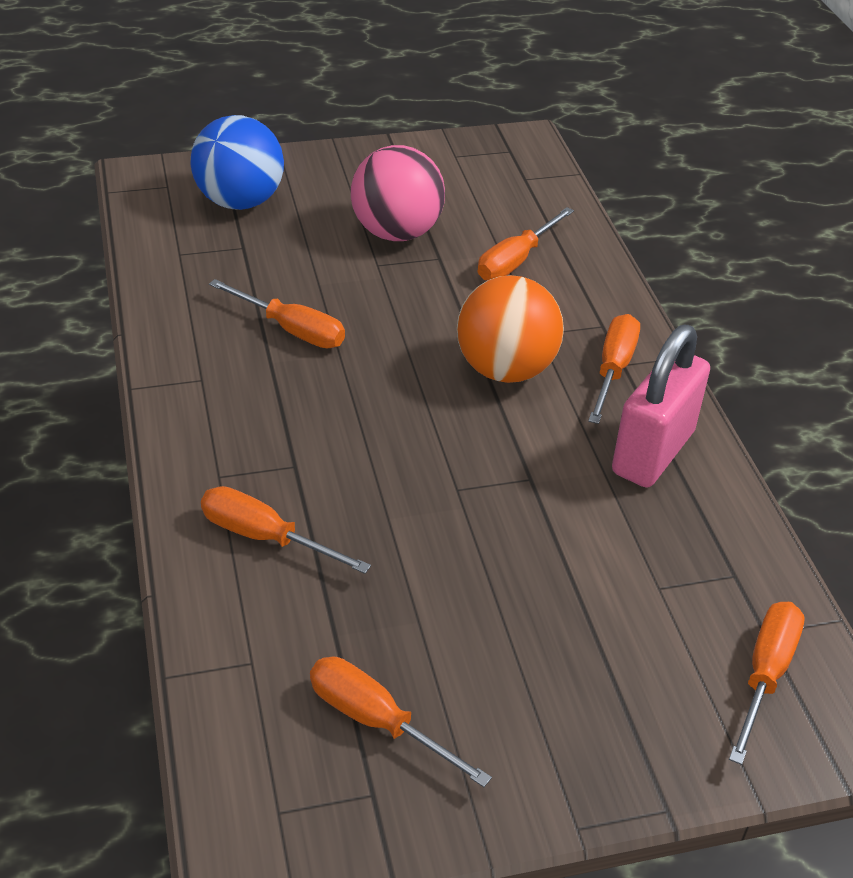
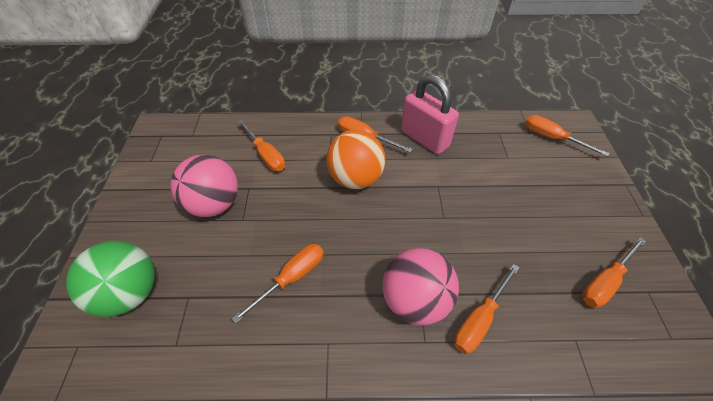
camera: 75 degrees left, 10 degrees up
(240, 202) = (130, 292): blue ball -> green ball
(284, 461) = (415, 300): none -> pink ball

